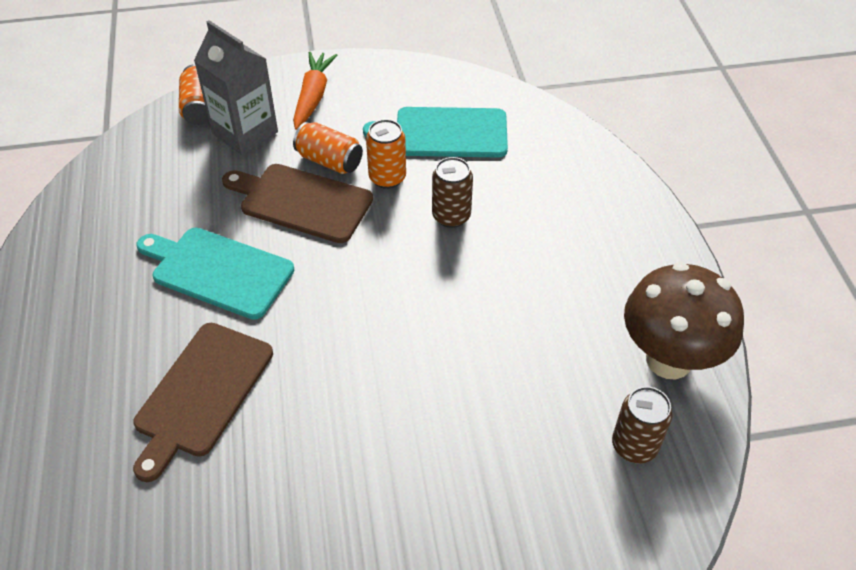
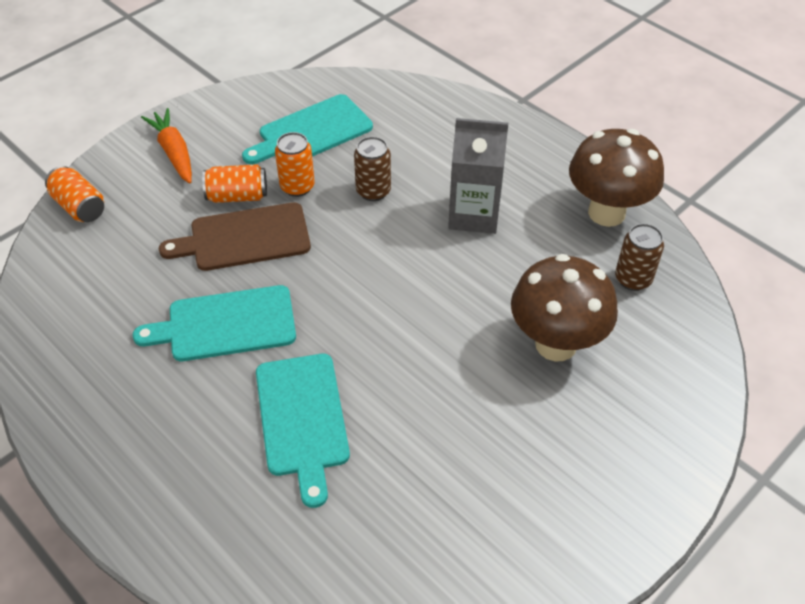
camera: 35 degrees left, 0 degrees up
(201, 393) = (302, 419): brown cutting board -> turquoise cutting board
(245, 133) = (141, 208): grey carton -> grey carton (474, 214)
(490, 465) = (556, 344): none -> brown mushroom

